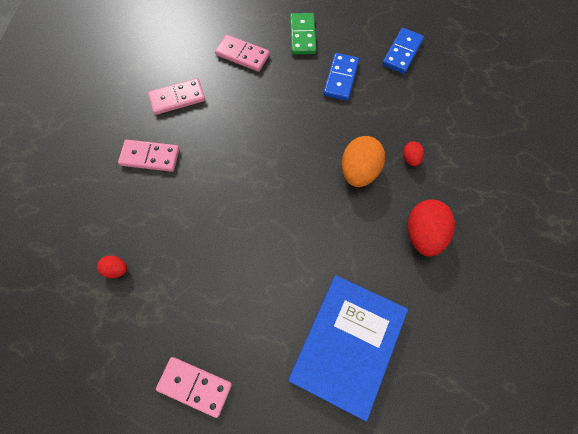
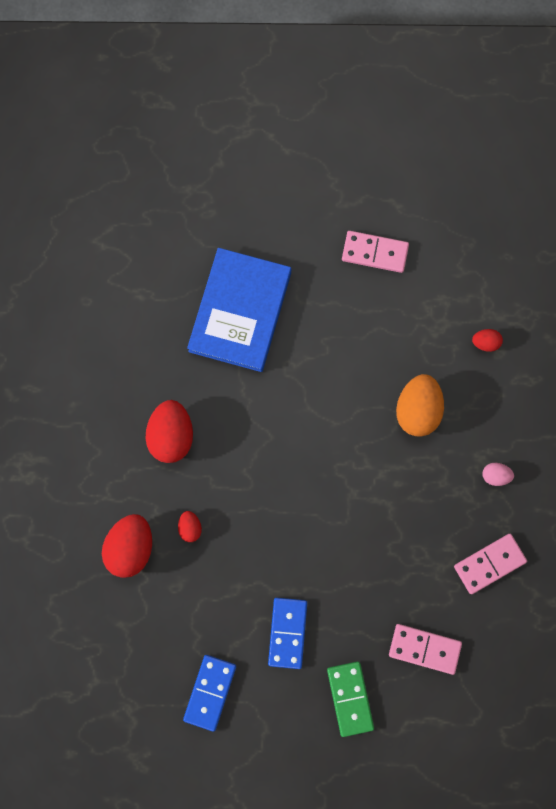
camera: 170 degrees right, 10 degrees up
(150, 157) = (495, 475): pink domino -> pink egg
(359, 171) = (249, 500): orange egg -> orange egg (417, 410)
(460, 152) = (131, 547): none -> red egg

